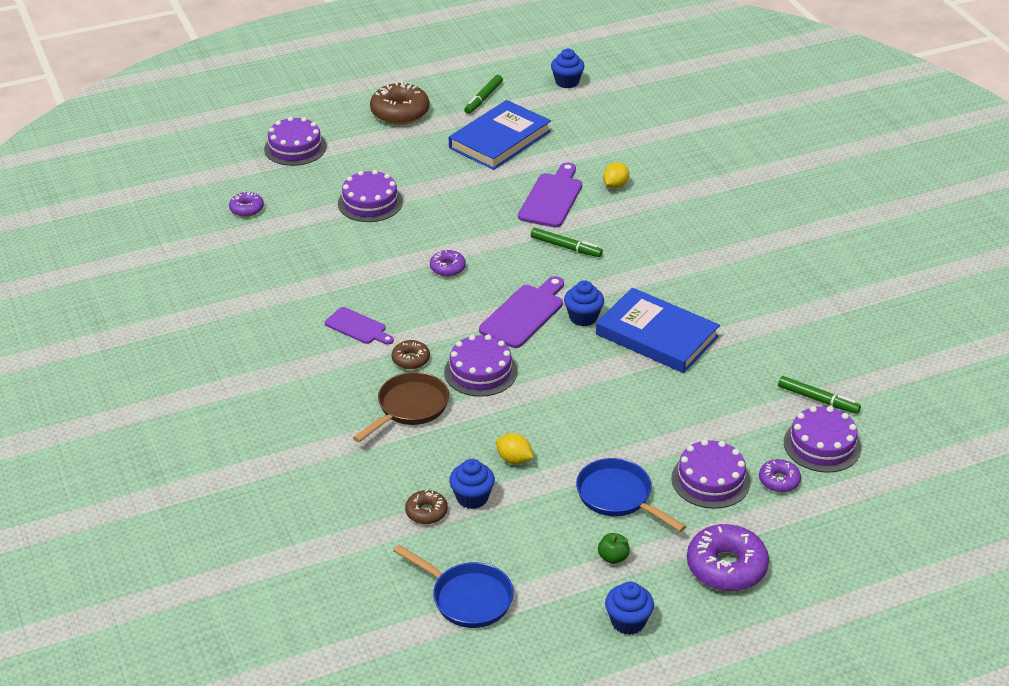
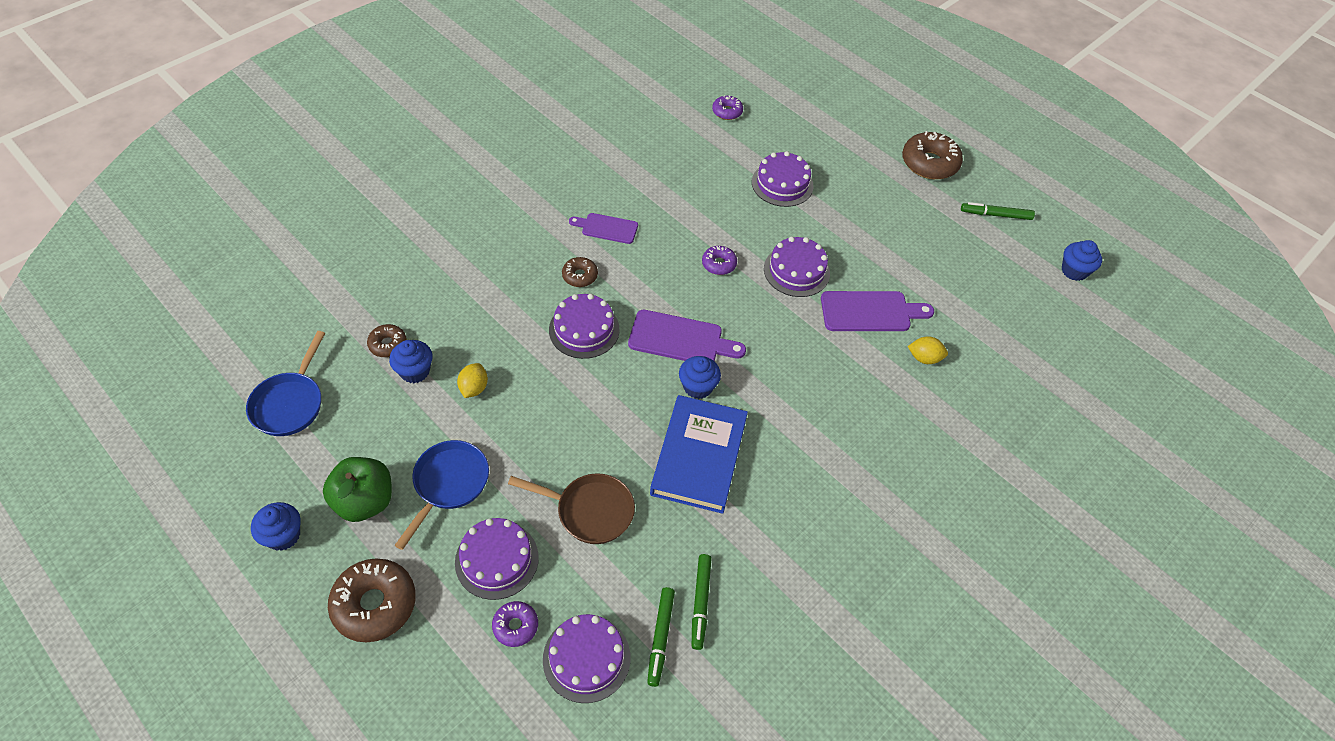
camera: 65 degrees right, 15 degrees up
(295, 148) = (829, 113): purple cake -> purple cake (796, 271)
(357, 327) = (607, 228): purple cutting board -> purple cutting board turned 90 degrees clockwise
(409, 408) = (516, 294): brown pan -> brown pan (590, 511)
(499, 139) = (937, 245): blue book -> none
(566, 247) = (799, 344): green marker -> green marker (700, 603)
(613, 557) = (365, 501): green apple -> green apple, size x2.10
(726, 567) = (375, 604): purple donut -> brown donut

